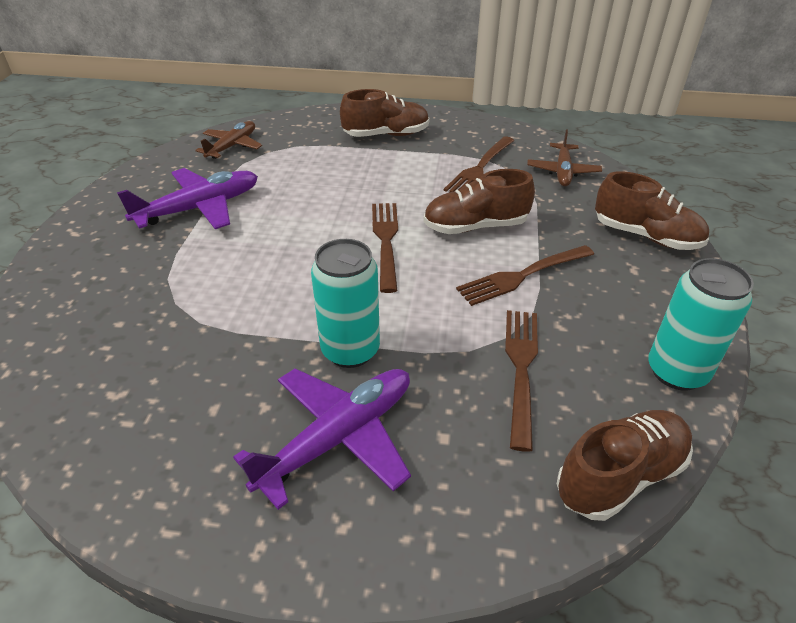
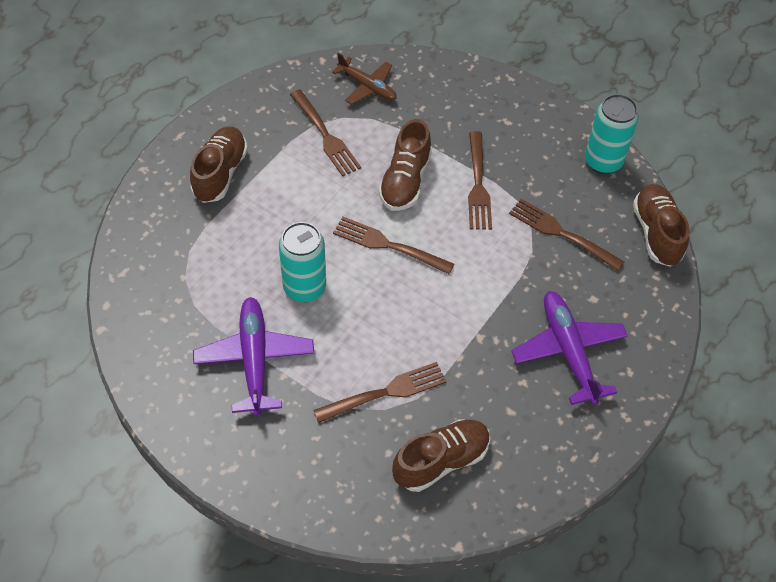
camera: 65 degrees left, 15 degrees up
(197, 296) = (385, 392): none -> brown fork
(232, 146) = (152, 303): brown plane -> none
(350, 350) = (497, 316): turquoise can -> turquoise can (304, 287)
(646, 236) = (477, 92): brown shoe -> brown shoe (441, 461)

